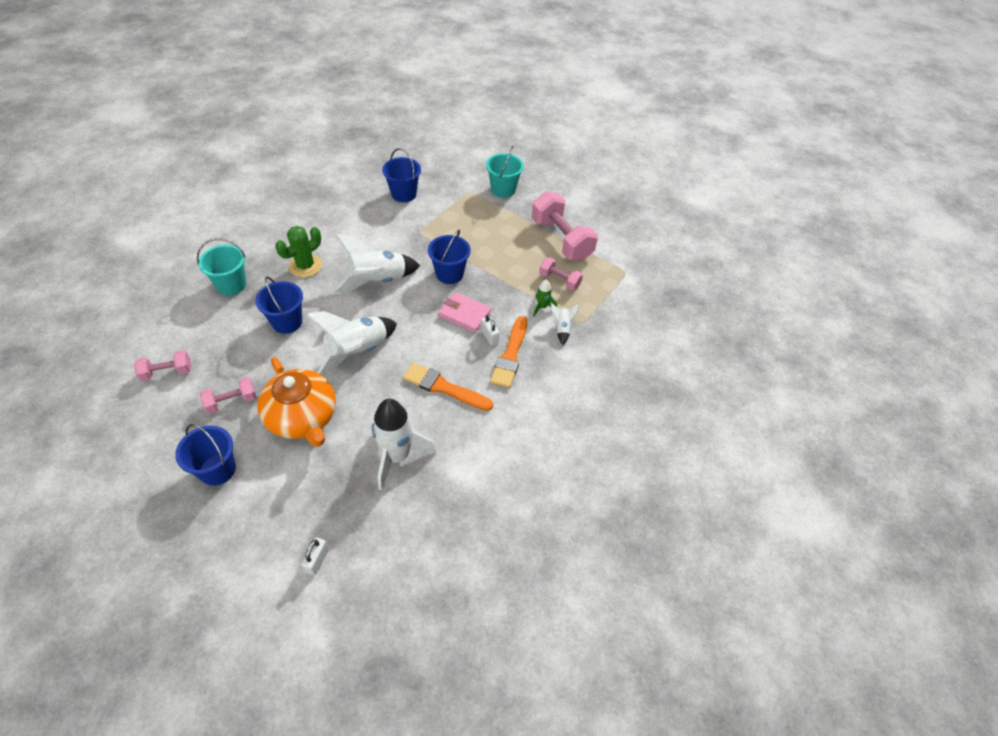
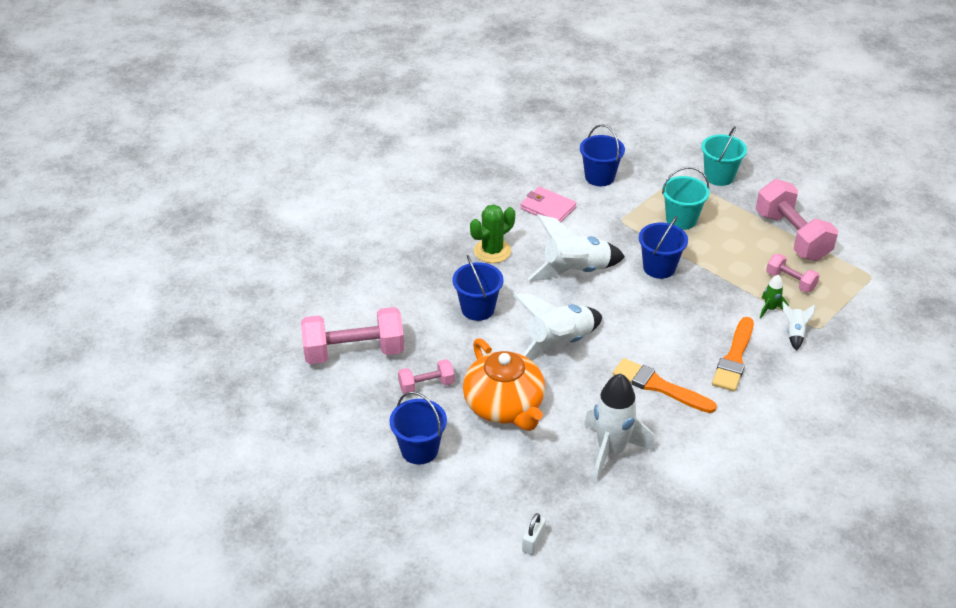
camera: 10 degrees right, 10 degrees down
(167, 372) = (354, 352): pink dumbbell -> pink dumbbell, size x1.90
(231, 284) = (412, 267): turquoise bucket -> turquoise bucket (681, 219)
(464, 314) = (679, 312): pink wallet -> pink wallet (548, 208)
(489, 336) = (709, 337): white padlock -> none

